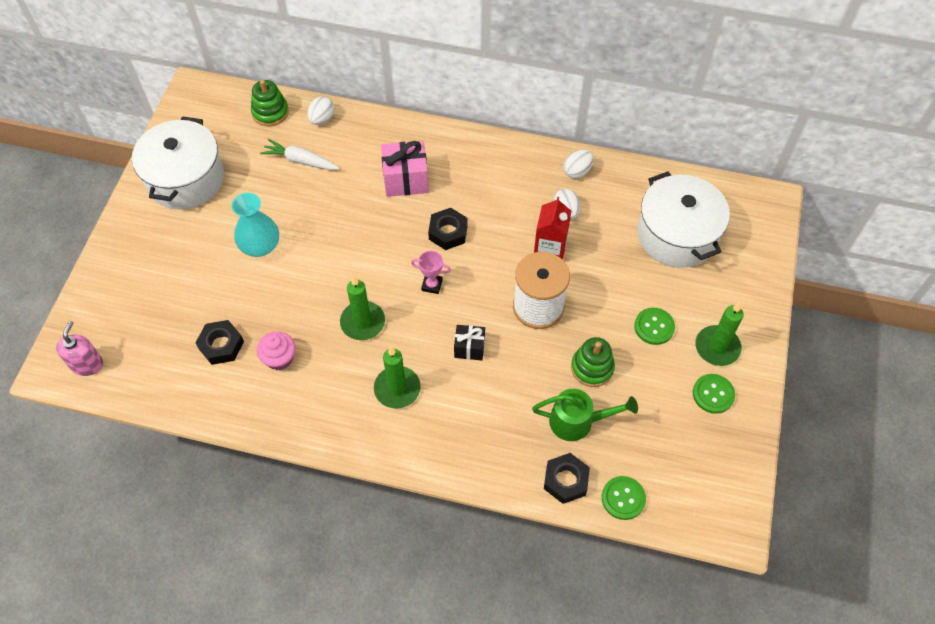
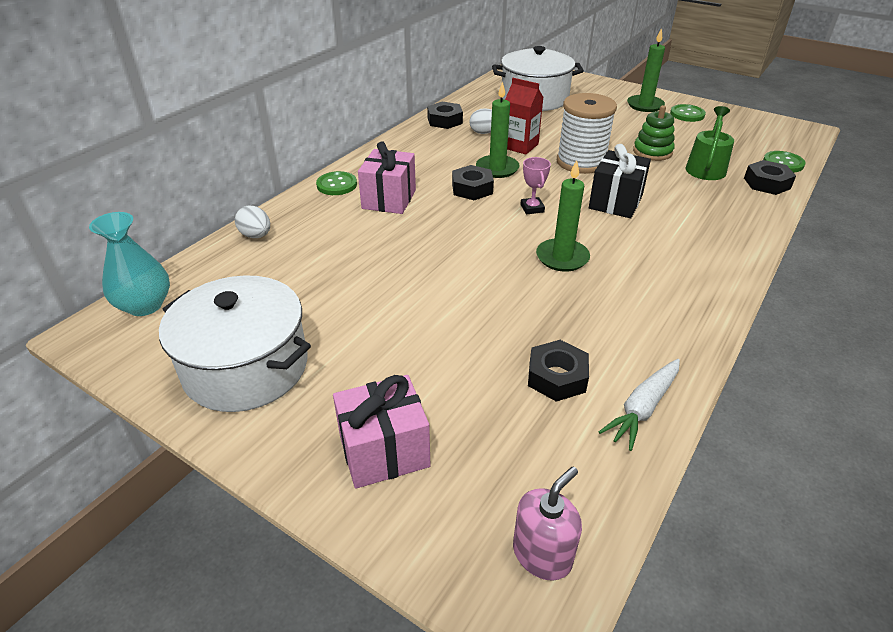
camera: 70 degrees left, 20 degrees down
(87, 364) = (542, 554): pink soap dispenser -> pink soap dispenser turned 105 degrees clockwise
(137, 272) = (384, 451): none -> pink gift
(260, 246) = (412, 315): turquoise vase -> turquoise vase (145, 305)
(270, 112) = (205, 271): green stacking toy -> none
(279, 358) = (593, 327): pink cupcake -> none
(300, 160) = (304, 261): white carrot -> white carrot (642, 408)
(397, 389) = (655, 251): green candle -> green candle (497, 168)
(432, 285) = (532, 208): pink trophy -> pink trophy turned 45 degrees counterclockwise
(469, 348) = (615, 202): black gift -> black gift, size x1.65
(577, 171) = (445, 120): white egg -> black nut
(654, 327) = (619, 122): green button -> green button (336, 185)

